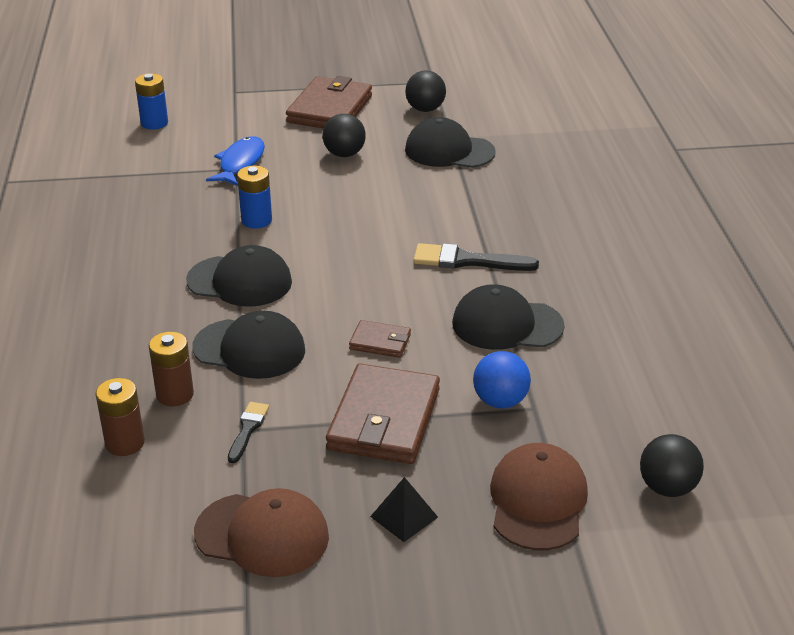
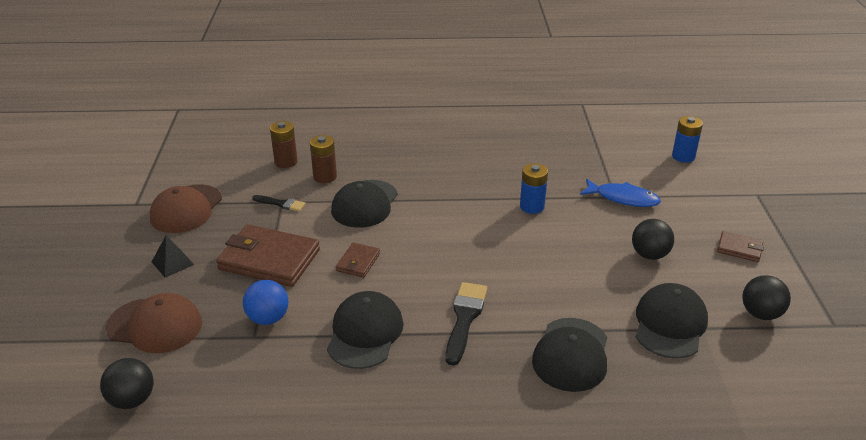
camera: 95 degrees right, 0 degrees up
(240, 281) = (447, 199): black cap -> black cap (571, 354)
(329, 109) = (739, 249): brown wallet -> brown wallet, size x0.49

